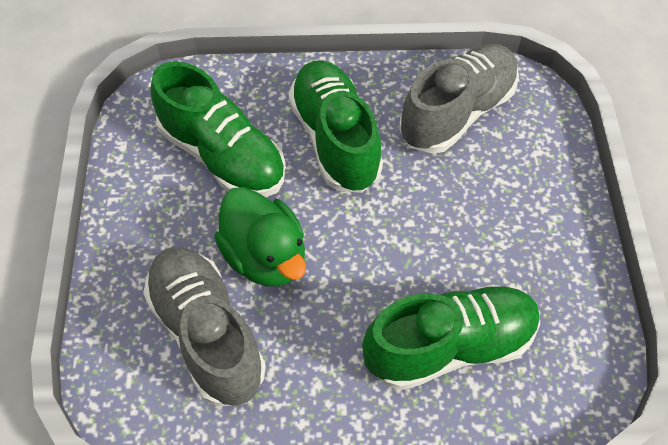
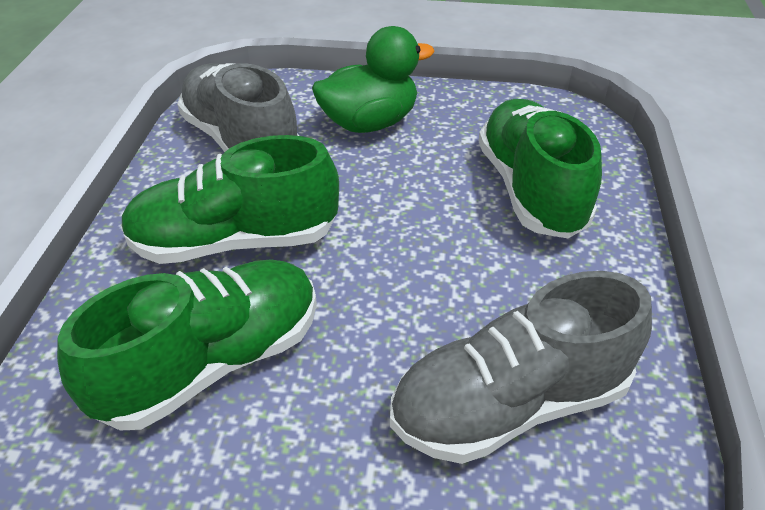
camera: 80 degrees left, 15 degrees down
(265, 256) = (397, 328): green duck -> green duck (369, 123)

